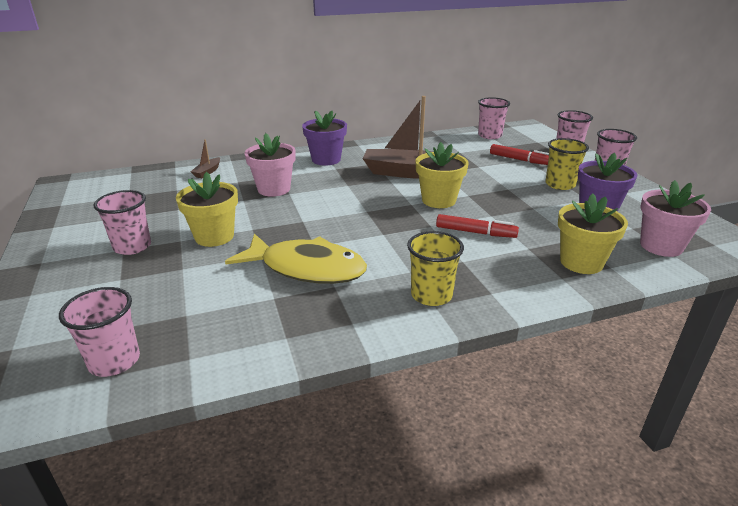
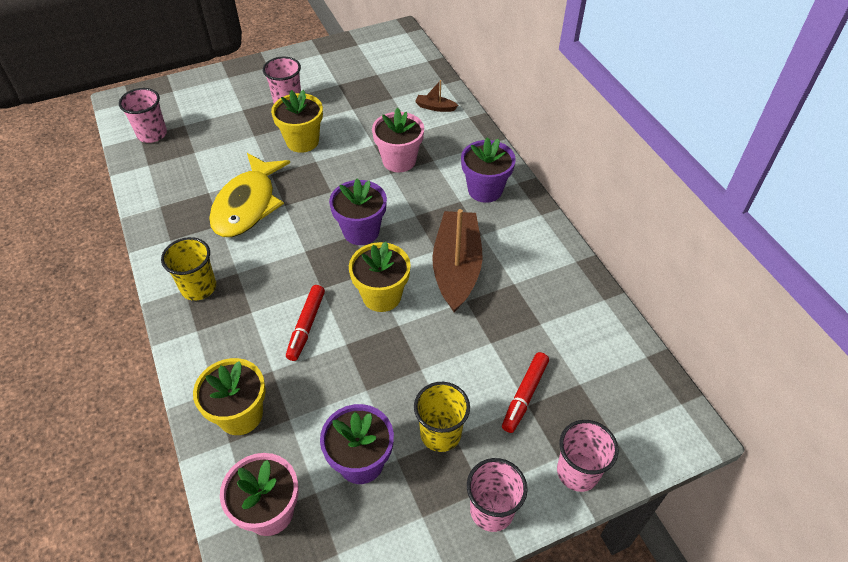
camera: 85 degrees right, 20 degrees up
(362, 207) = (361, 231): none -> purple flower pot
(489, 135) = (622, 367): pink cup -> none

